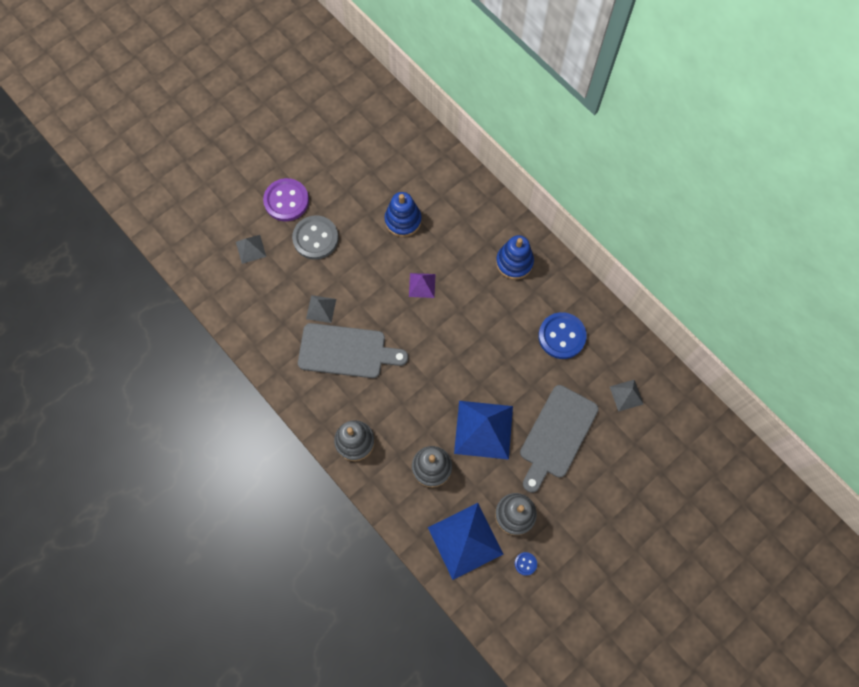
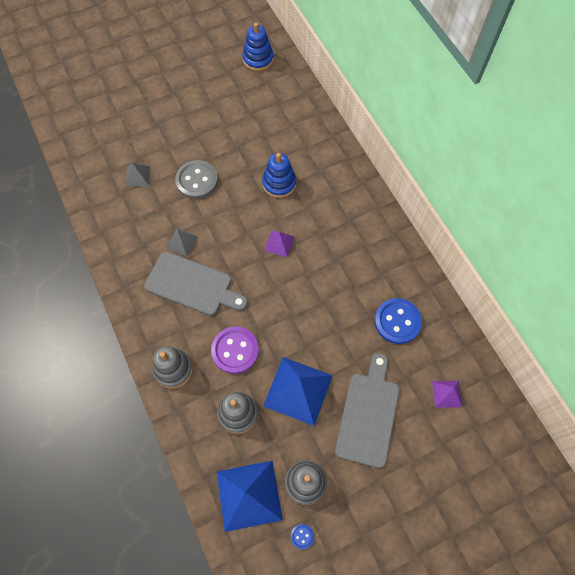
camera: 15 degrees right, 5 degrees down
(286, 201) = (182, 144): purple button -> purple button (235, 350)
(514, 262) = (370, 243): blue stacking toy -> blue stacking toy (258, 59)
(557, 435) = (368, 415): grey cutting board -> grey cutting board turned 150 degrees clockwise
(626, 395) = (447, 394): grey pyramid -> purple pyramid

